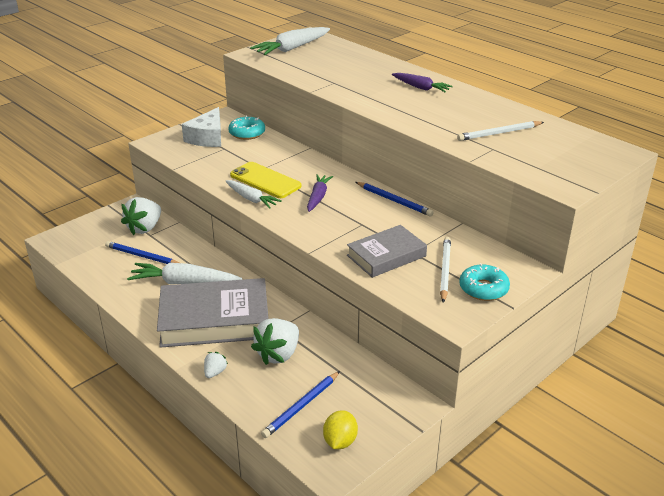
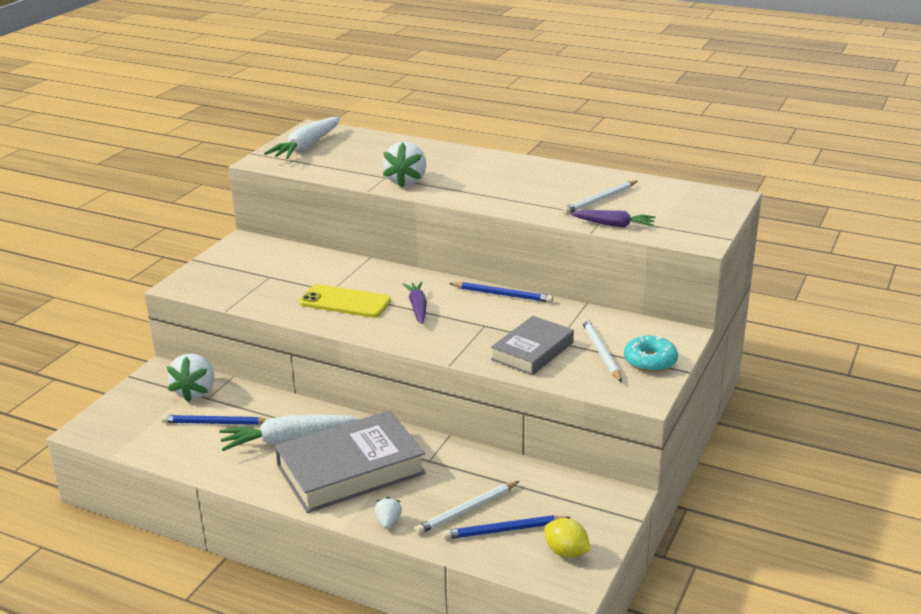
camera: 20 degrees left, 5 degrees down
(207, 138) = (240, 268): white cheese -> none
(247, 133) = (284, 255): turquoise donut -> none
(251, 199) = (344, 324): white carrot -> none
(278, 354) = (446, 486): white strawberry -> white strawberry (407, 181)
(282, 379) = (467, 510): none -> white pencil
(301, 406) = (504, 530): blue pencil -> blue pencil turned 60 degrees clockwise
(340, 441) = (566, 552): yellow lemon -> yellow lemon turned 45 degrees counterclockwise
(420, 88) = (485, 167): purple carrot -> purple carrot (614, 225)

